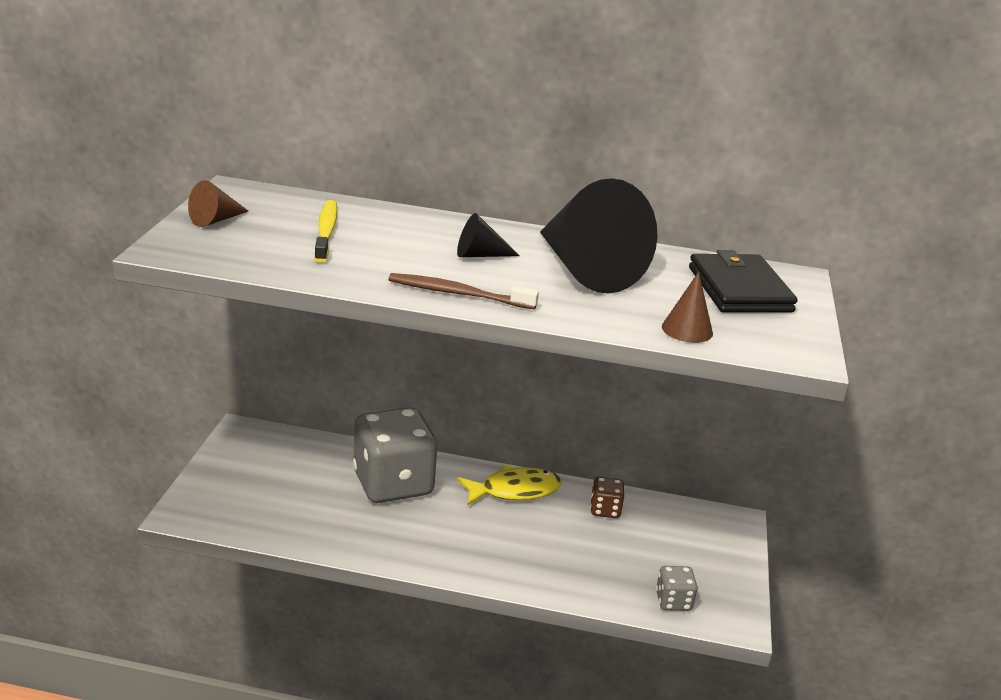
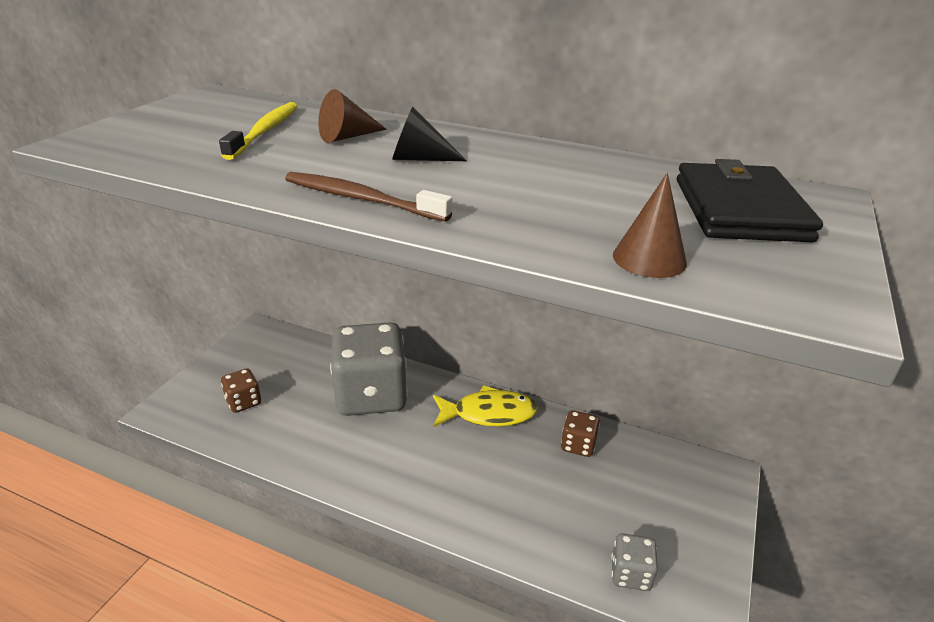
camera: 15 degrees right, 5 degrees up
(215, 220) = (161, 118): brown cone -> brown cone (347, 137)
(264, 500) = (244, 402): none -> brown dice
(585, 269) = (540, 178): black cone -> none

